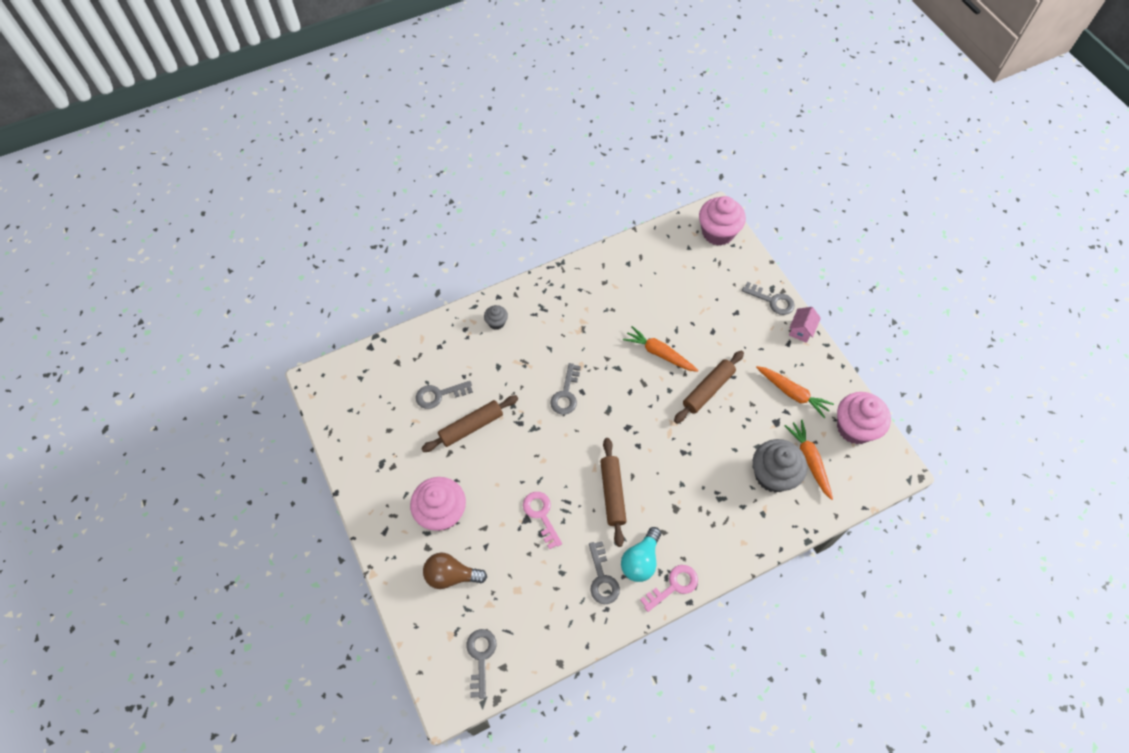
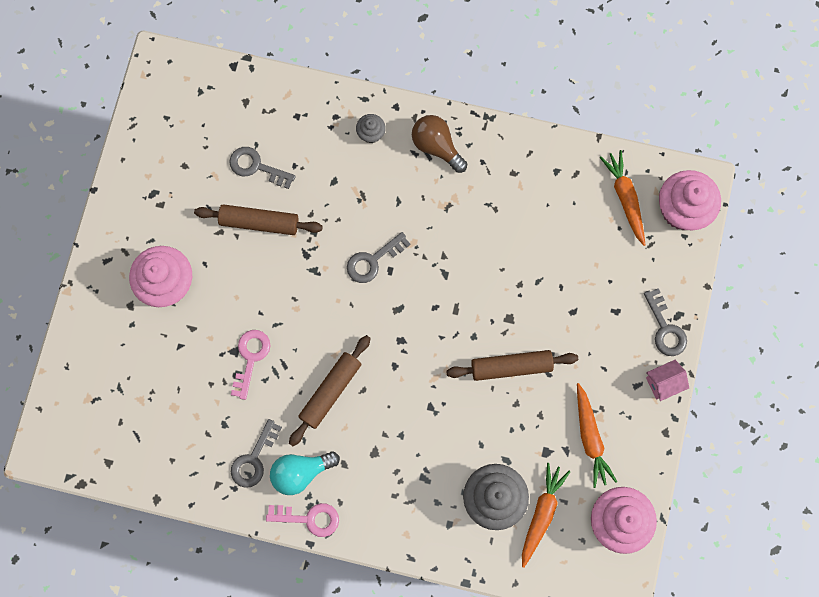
camera: 40 degrees right, 15 degrees up
(451, 575) = (130, 347): brown light bulb -> brown light bulb (436, 146)
(481, 657) = (97, 438): grey key -> none
(659, 353) = (498, 292): orange carrot -> orange carrot (625, 198)

